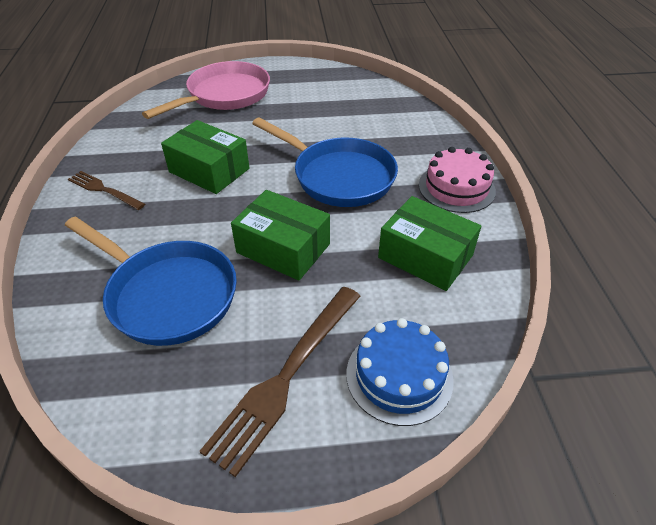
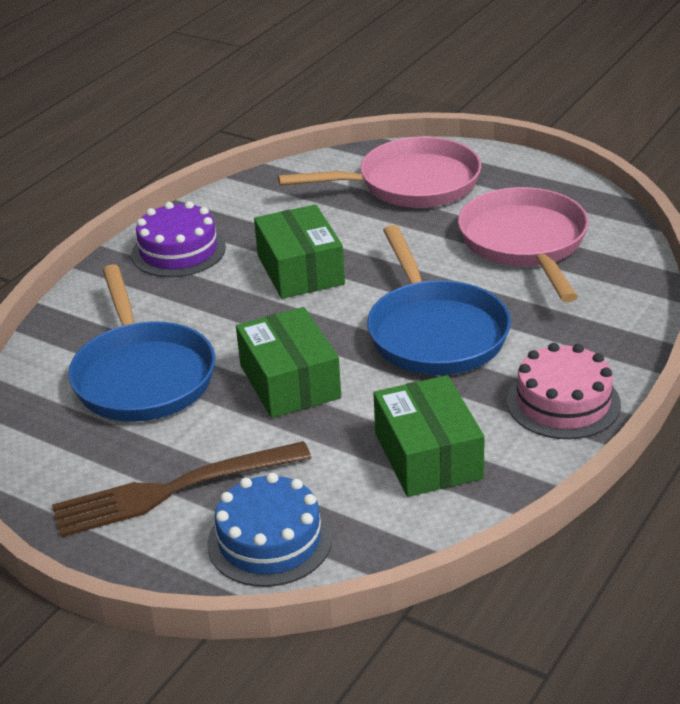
camera: 40 degrees right, 10 degrees down
(103, 190) = (178, 251): brown fork -> purple cake
(329, 107) = (525, 243): none -> pink pan

